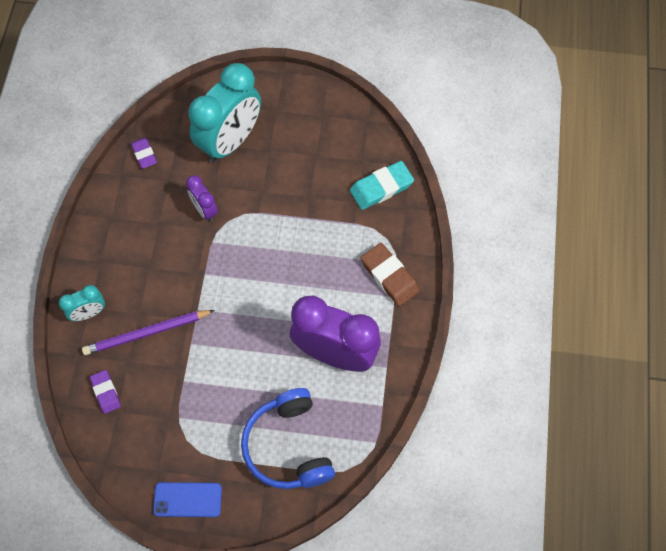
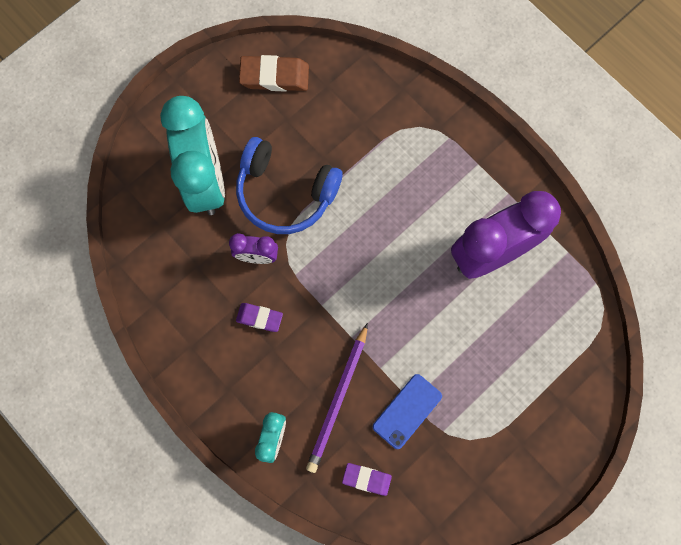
camera: 50 degrees left, 10 degrees up
(144, 154) = (150, 267): purple eraser -> purple eraser (259, 318)
(187, 500) = (525, 479): blue phone -> blue phone (407, 411)
(288, 446) = (543, 357): blue headphones -> blue headphones (285, 193)
(381, 187) = (366, 92): turquoise eraser -> none
(389, 276) = (456, 153): brown eraser -> brown eraser (274, 76)

